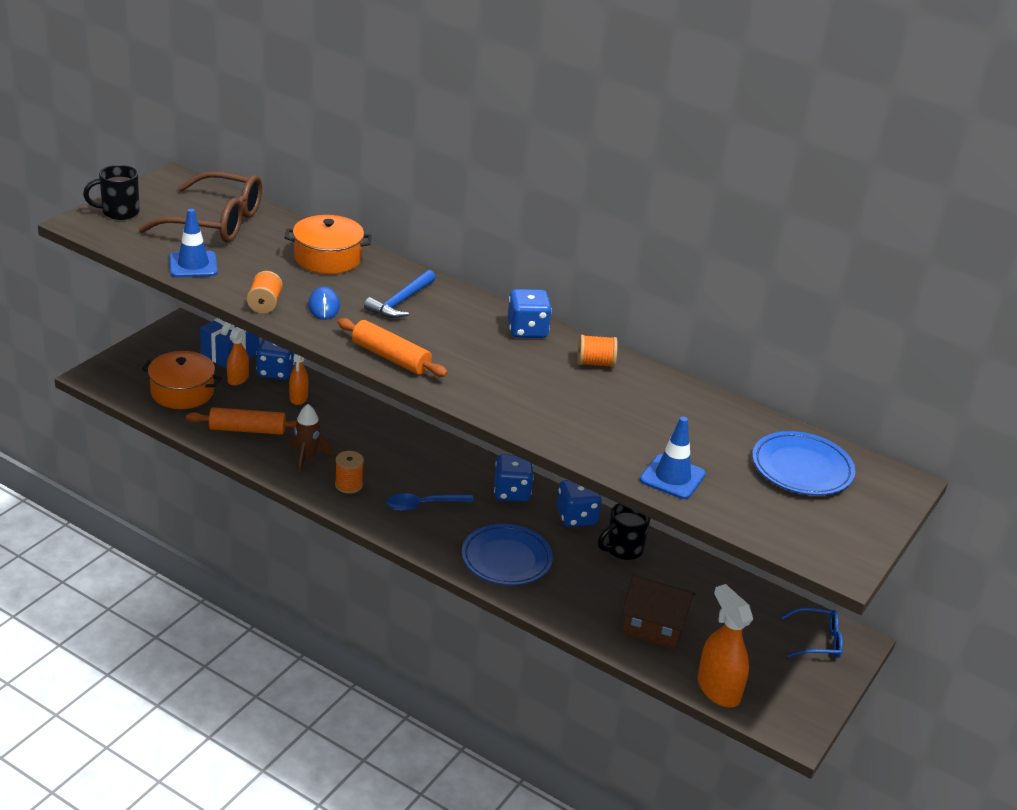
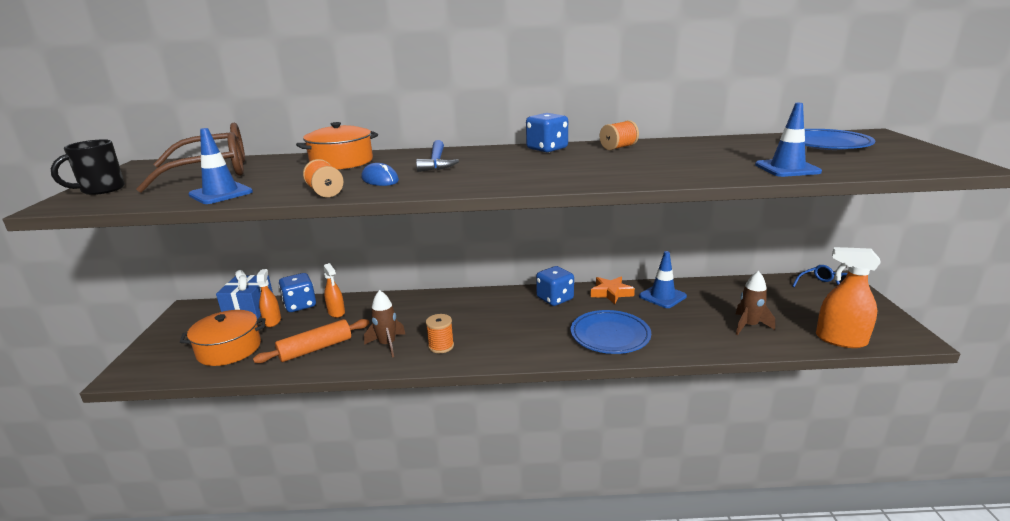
camera: 30 degrees left, 10 degrees down
(390, 357) = (483, 184): orange rolling pin -> none
(423, 505) = (510, 332): blue spoon -> none
(576, 517) = (611, 293): blue dice -> orange star
(623, 549) = (662, 296): black mug -> blue traffic cone
(654, 626) = (749, 326): brown house -> brown rocket

